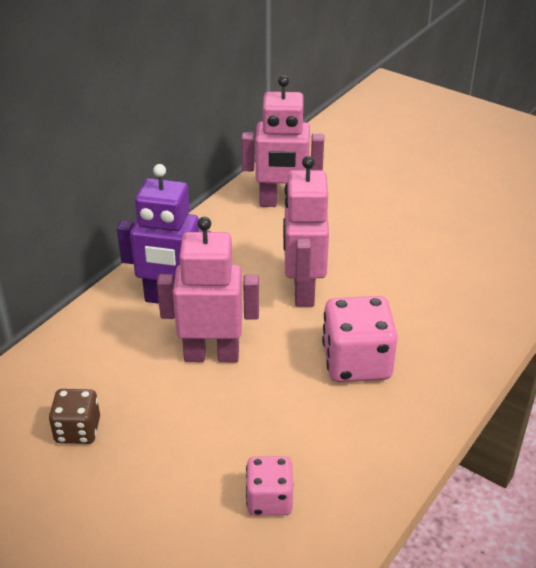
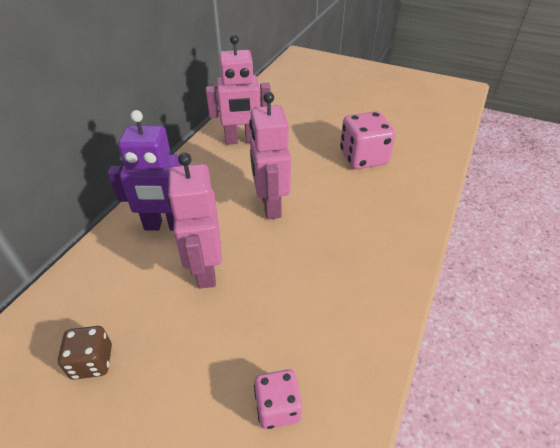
camera: 10 degrees left, 5 degrees up
(211, 355) = (205, 270): pink robot -> pink robot turned 90 degrees counterclockwise
(356, 362) = (324, 261): pink dice -> pink dice (363, 158)

